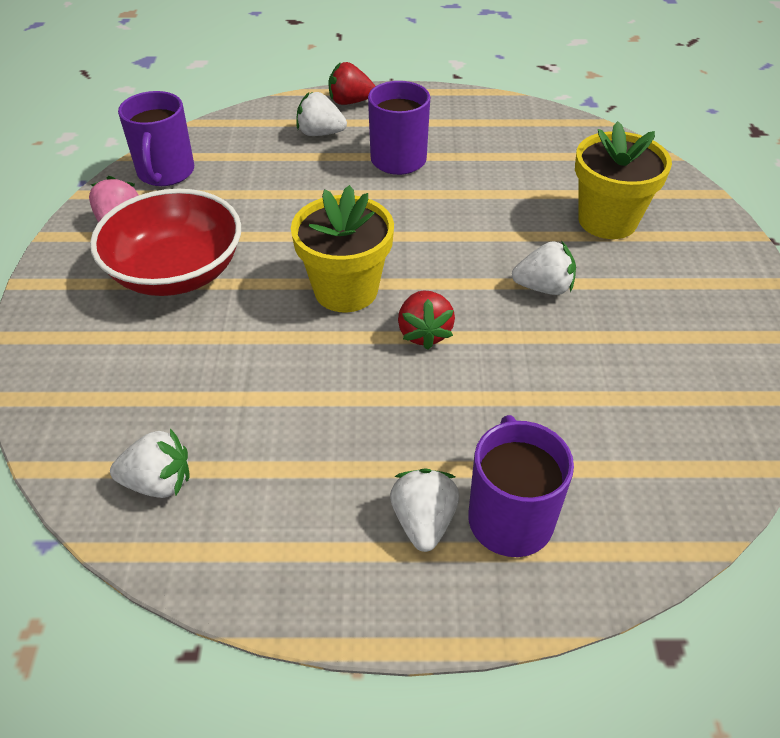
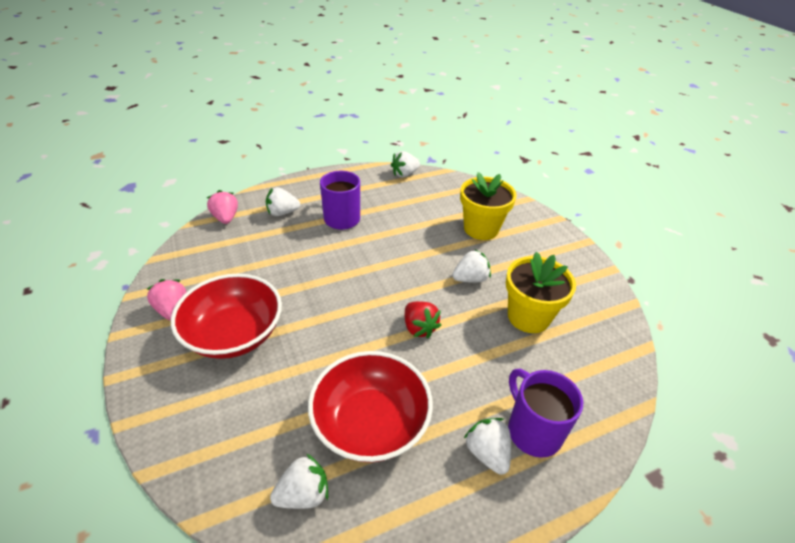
camera: 25 degrees left, 5 degrees down
(165, 173) = (188, 264): purple mug -> none
(242, 124) = (226, 218): none -> pink strawberry
(286, 431) = (370, 423): none -> red bowl
(346, 290) = (356, 314): yellow flower pot -> yellow flower pot (528, 317)
(350, 102) = (291, 188): red strawberry -> none
(531, 115) = (404, 174): none -> white strawberry

